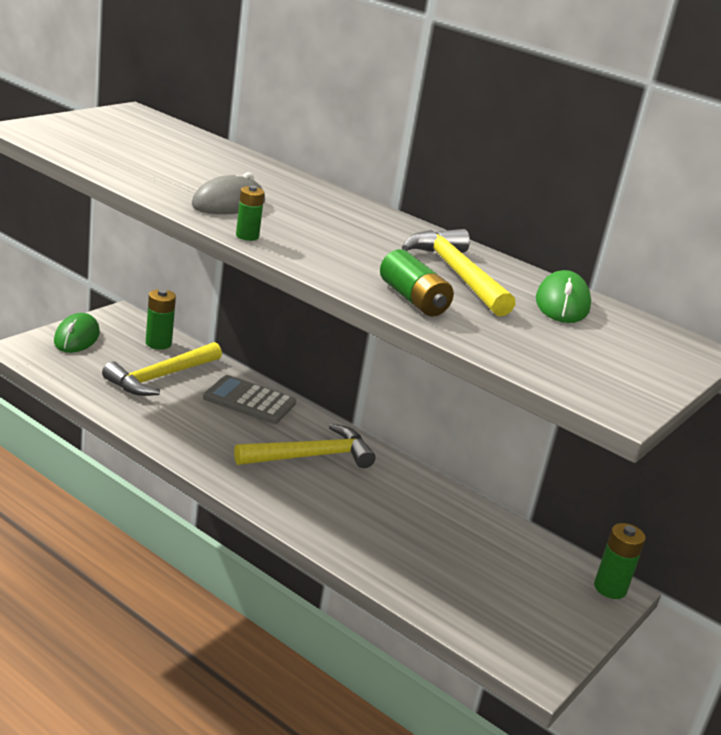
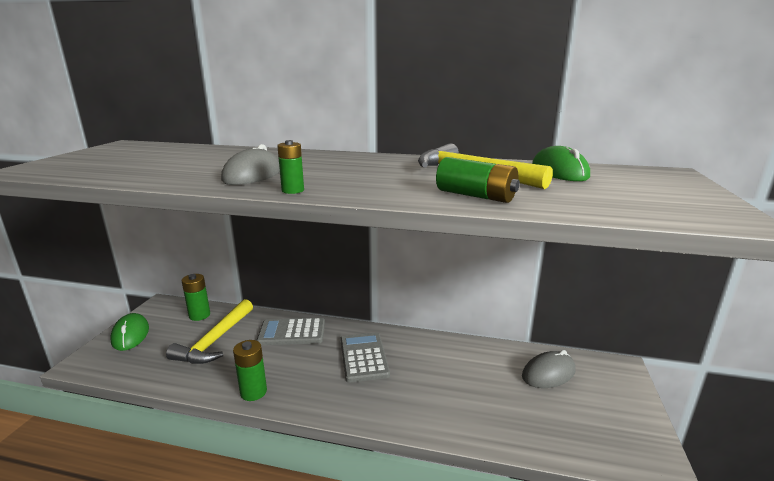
camera: 20 degrees left, 5 degrees down
(311, 456) = (363, 357): yellow hammer -> grey calculator
(514, 557) = (548, 373): none -> grey mouse
(610, 588) = (617, 368): green battery -> green battery (253, 392)

